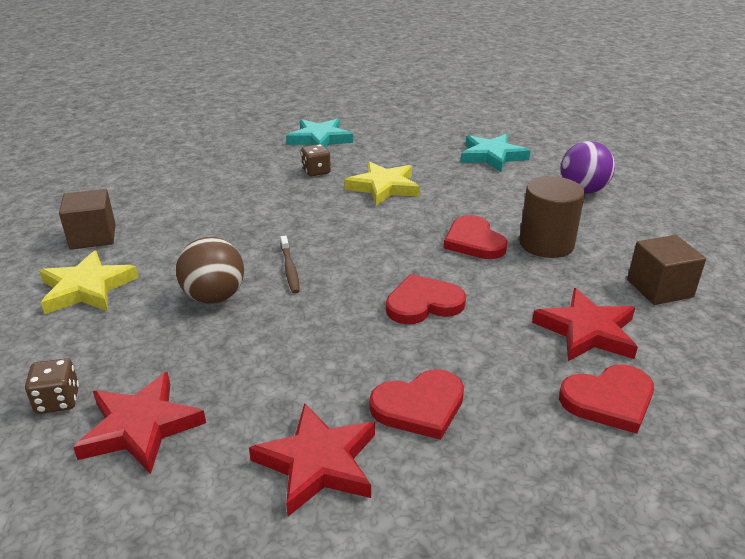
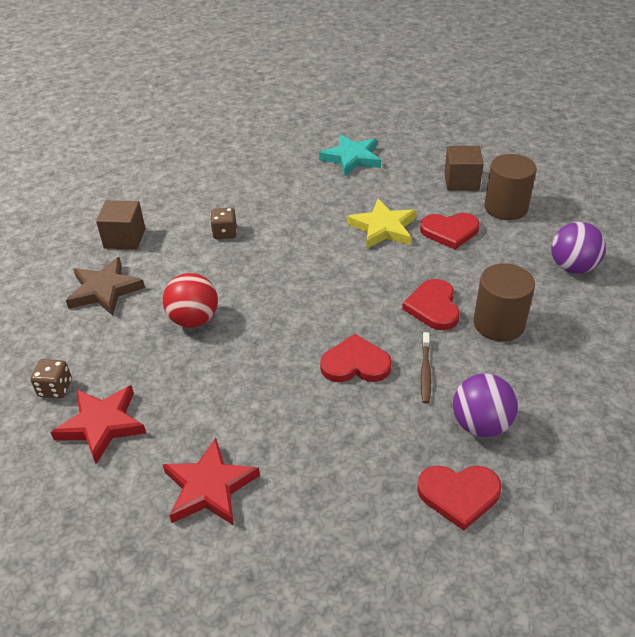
camera: 20 degrees right, 10 degrees up
(87, 288) = (105, 290): yellow star -> brown star
(214, 297) = (194, 319): brown ball -> red ball
(289, 269) = (263, 304): brown toothbrush -> brown toothbrush (425, 371)
(316, 171) = (331, 198): brown dice -> brown dice (225, 233)
(419, 406) = (304, 460): red heart -> red heart (450, 231)
(492, 156) = (506, 207): turquoise star -> brown cylinder
(587, 331) = (481, 424): red star -> purple ball
(659, 288) = (576, 396): brown cube -> brown cube (461, 182)

